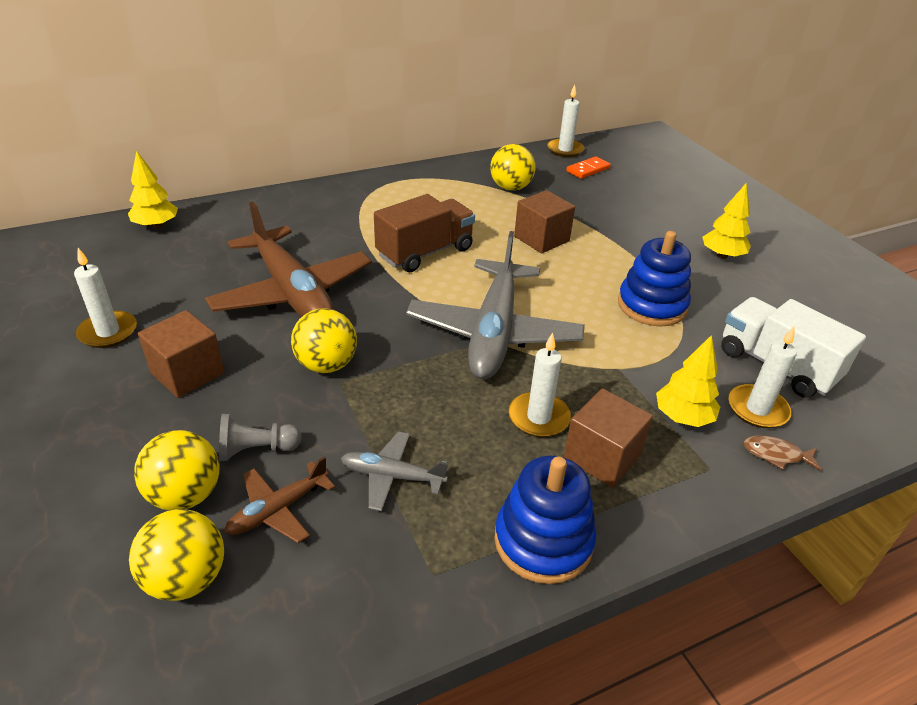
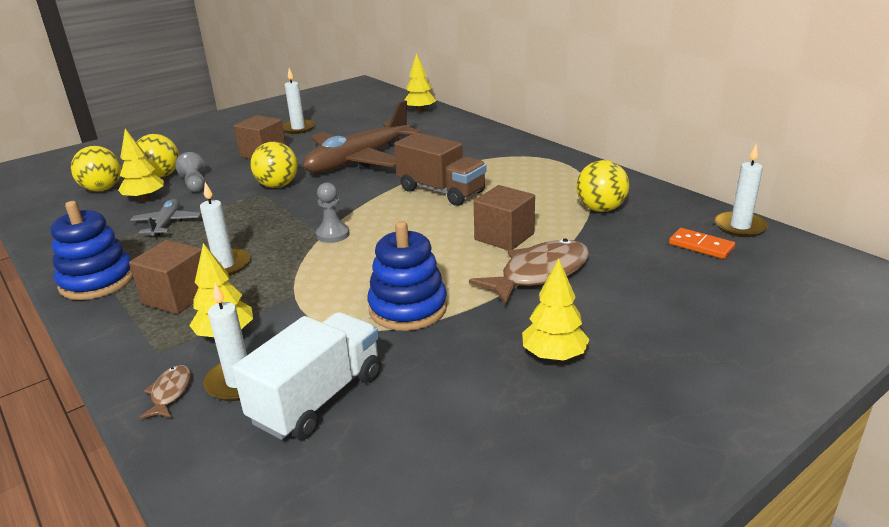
camera: 80 degrees right, 10 degrees down
(278, 510) = (145, 199): brown plane -> yellow tree
(494, 332) = (333, 234): grey plane -> grey pawn
(610, 237) = (539, 274): none -> brown fish

